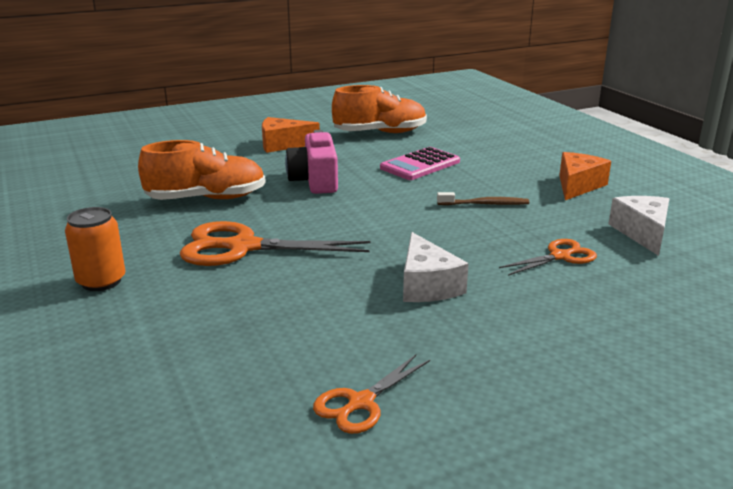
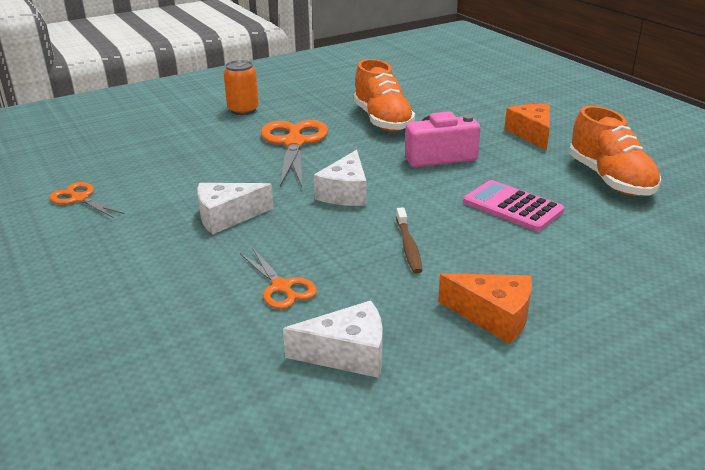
camera: 85 degrees right, 5 degrees up
(382, 224) = (345, 193): none -> white cheese

